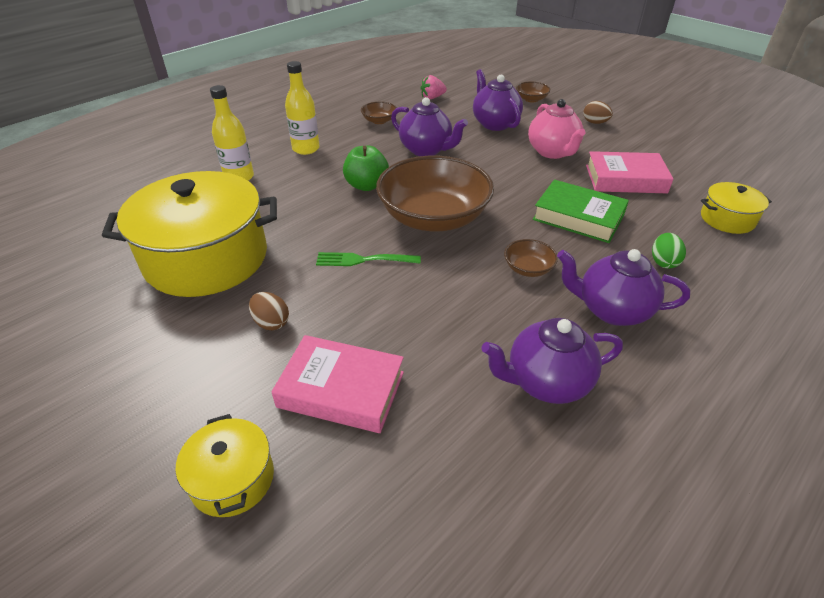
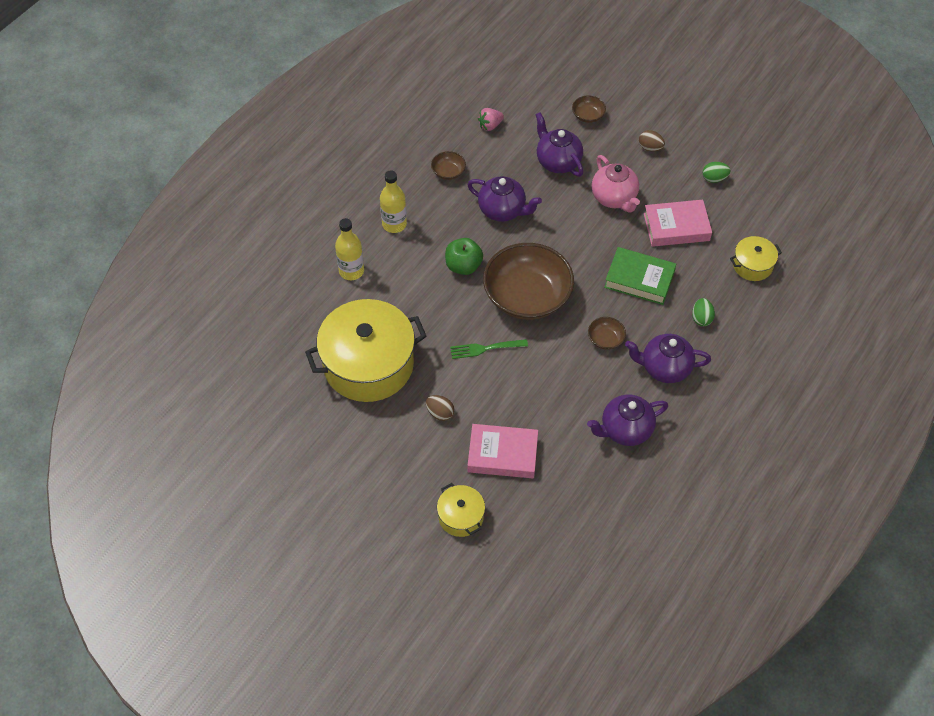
camera: 10 degrees left, 15 degrees up
(668, 148) = (714, 178): none -> green egg

